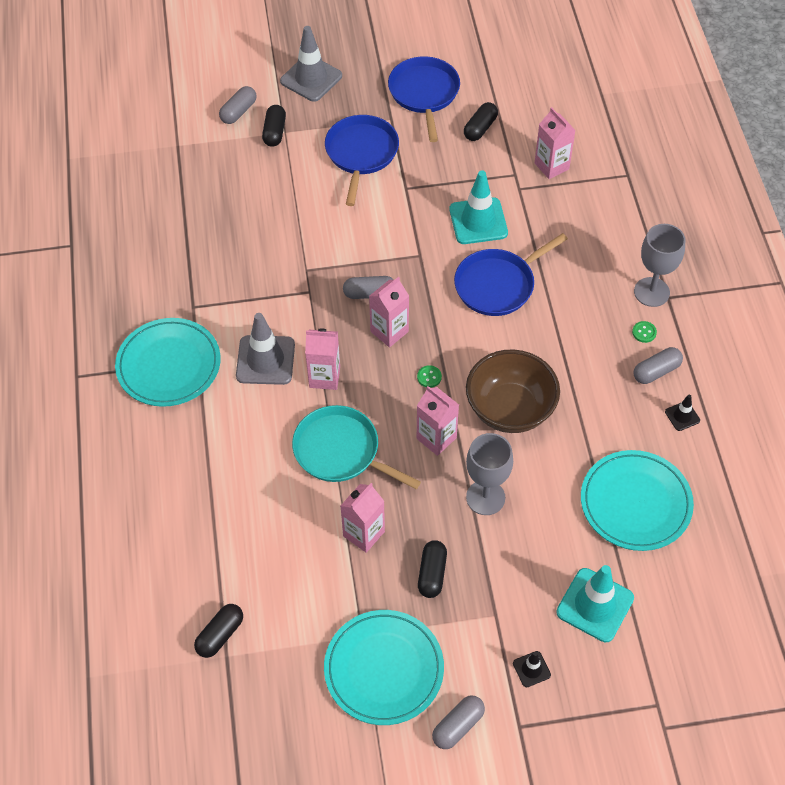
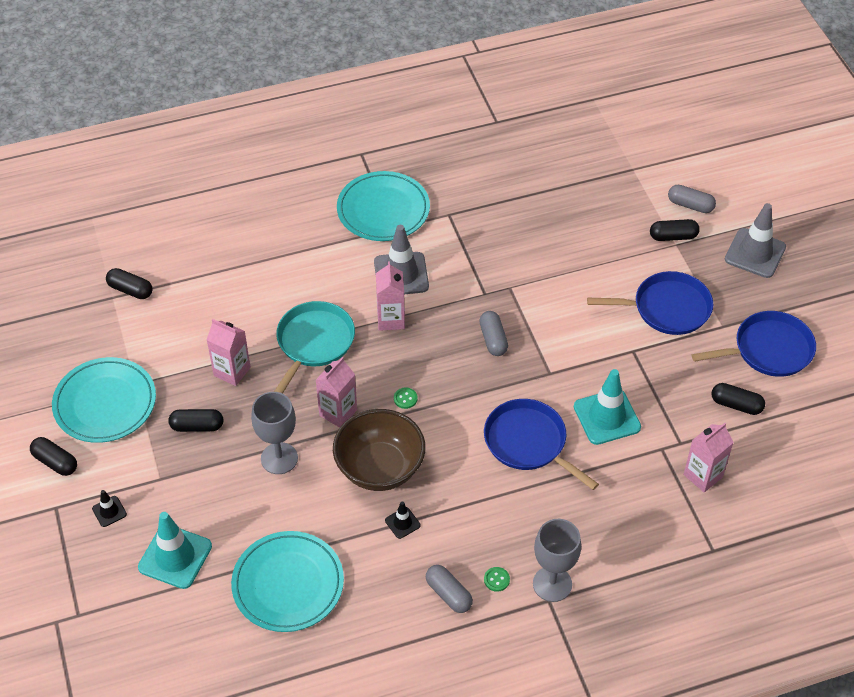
camera: 80 degrees right, 5 degrees down
(389, 331) = (452, 361): pink carton -> none
(458, 726) = (55, 462): grey capsule -> black capsule
(682, 416) = (397, 621): black traffic cone -> black traffic cone (402, 523)

